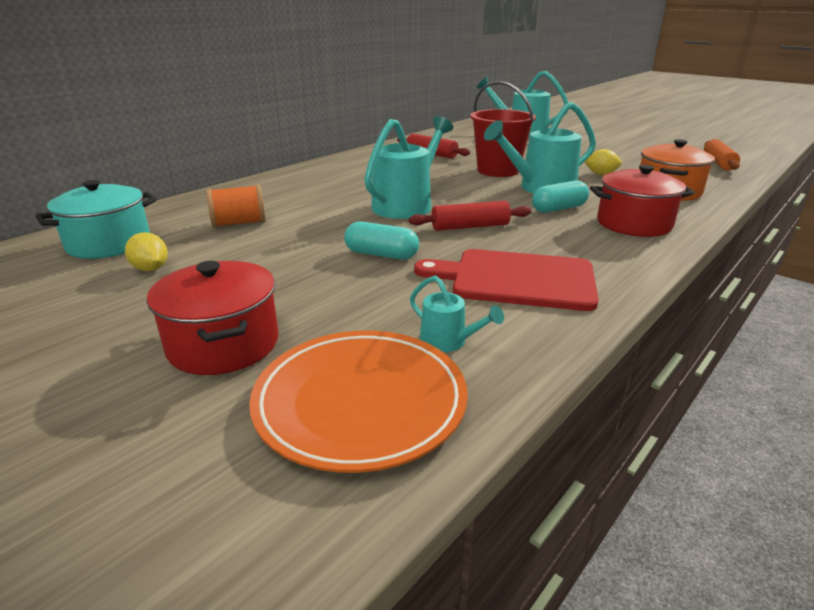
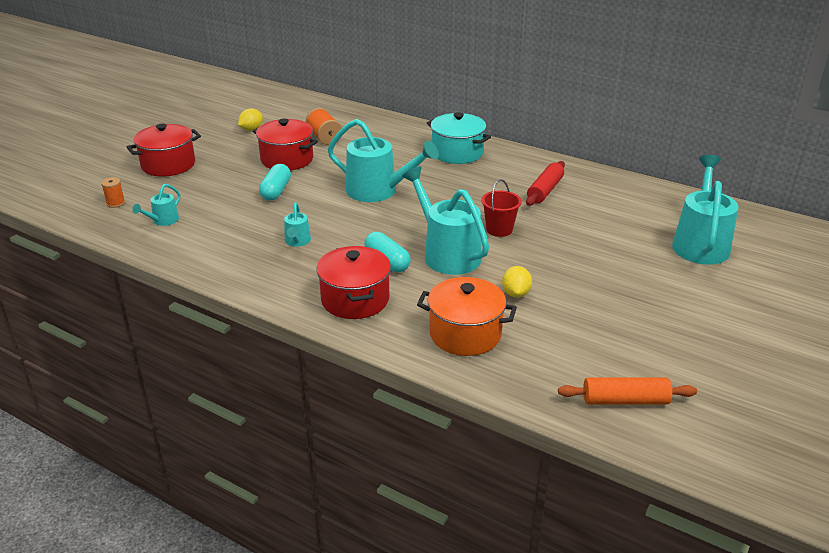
camera: 80 degrees right, 5 degrees up
(109, 243) = (285, 110): turquoise pot -> turquoise pot (457, 153)
(287, 246) = (287, 159): none -> red pot
(360, 402) = (115, 203): orange plate -> orange spool
(470, 227) = (333, 220): red rolling pin -> none
(498, 170) = (499, 229): red bucket -> red bucket, size x0.59
(516, 279) = (238, 240): red cutting board -> none
(519, 246) = (297, 242): none -> turquoise watering can

